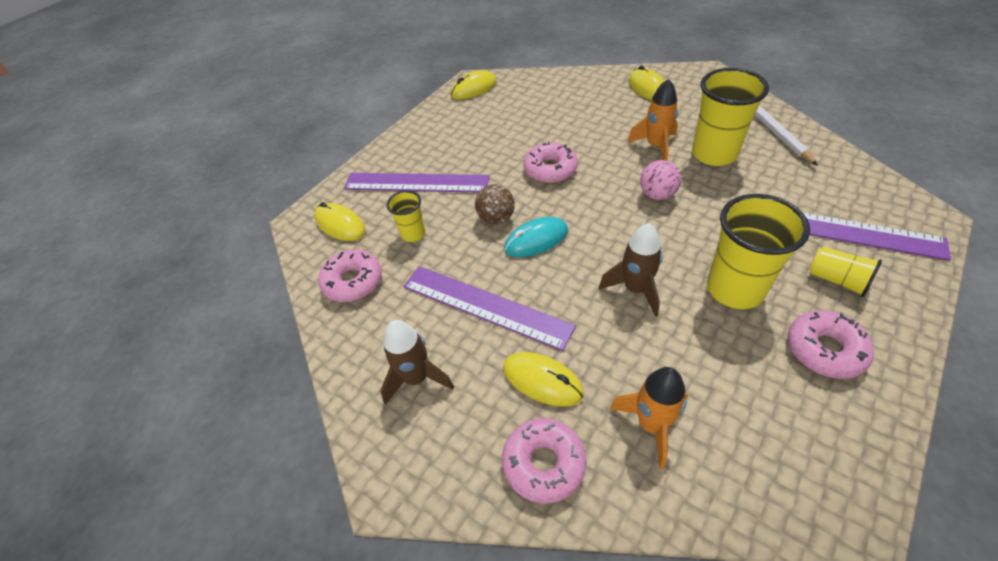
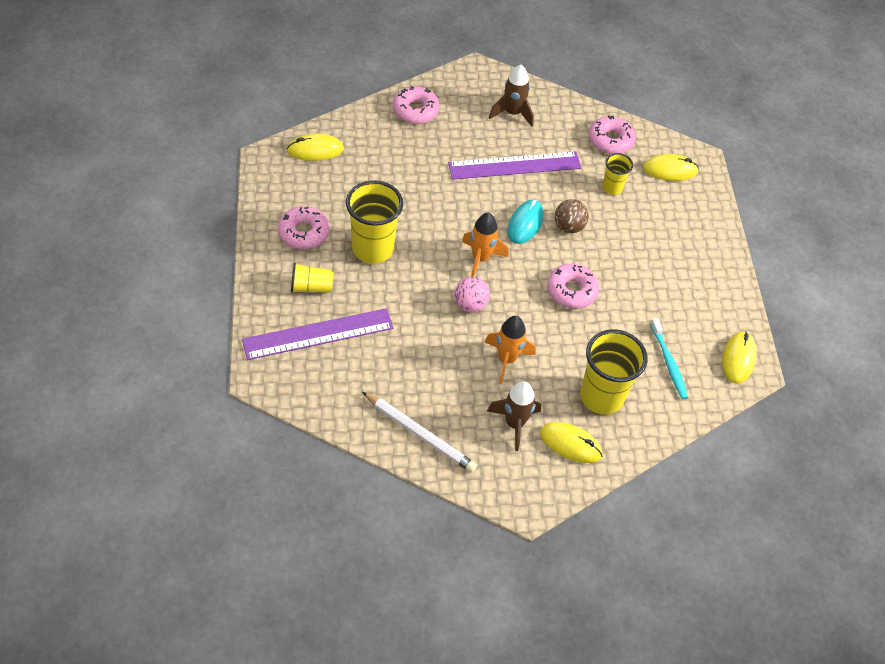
camera: 130 degrees right, 5 degrees up
(416, 183) = (660, 228): purple ruler -> none
(525, 102) = (668, 363): none -> turquoise toothbrush
(542, 381) = (446, 143): yellow mouse -> yellow mouse (315, 150)
(635, 289) = (433, 219): brown rocket -> brown rocket (514, 423)
(651, 425) = (376, 150): orange rocket -> orange rocket (480, 258)
(714, 154) = (452, 374): yellow cup -> yellow cup (601, 396)

